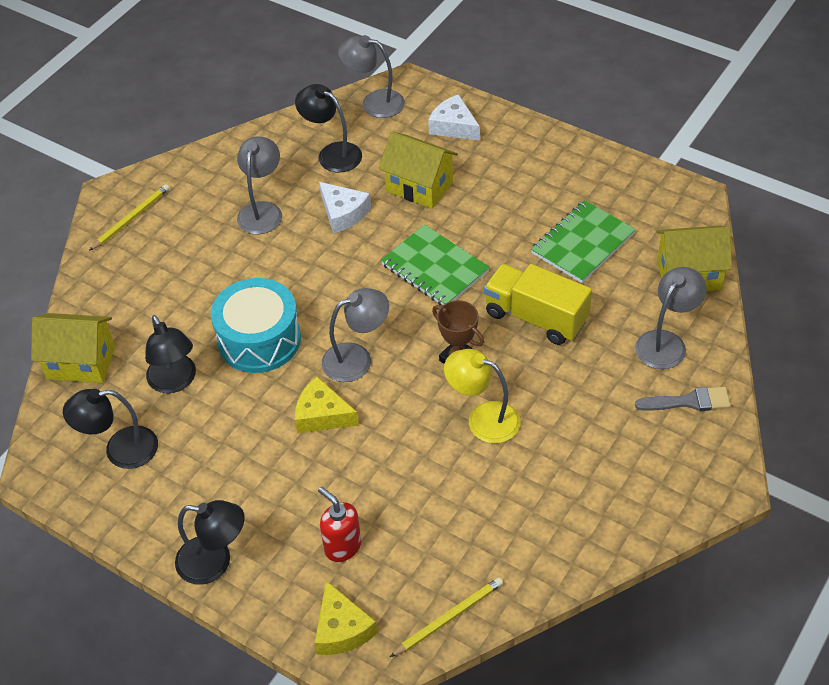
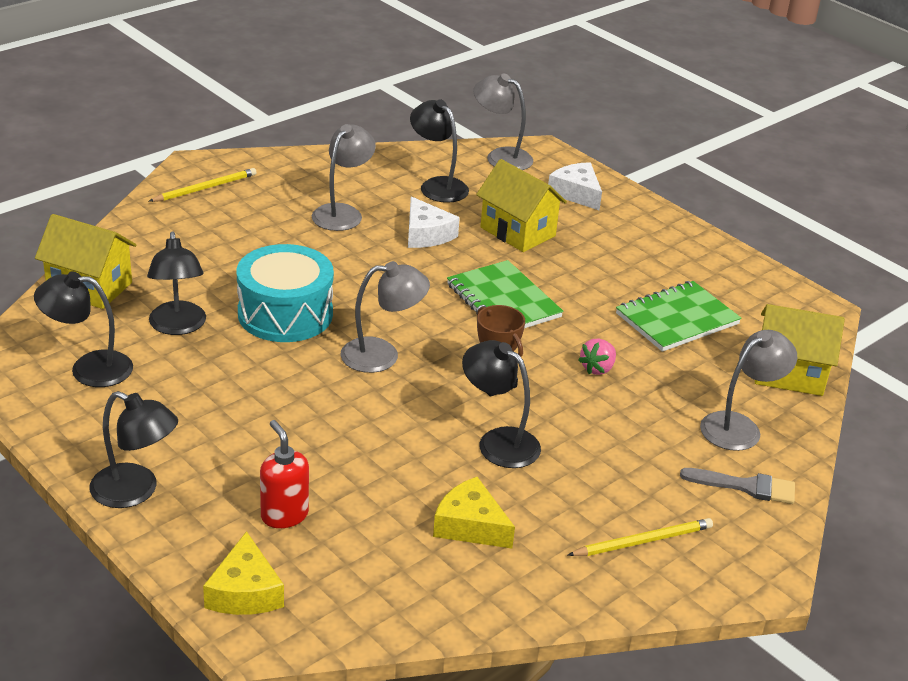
camera: 10 degrees right, 15 degrees down
(322, 415) = (320, 393): yellow cheese -> yellow cheese (470, 525)
(449, 618) = (374, 615): yellow pencil -> yellow pencil (643, 541)
(483, 419) = (498, 441): yellow lamp -> black lamp
(536, 317) = (597, 368): yellow truck -> pink strawberry

